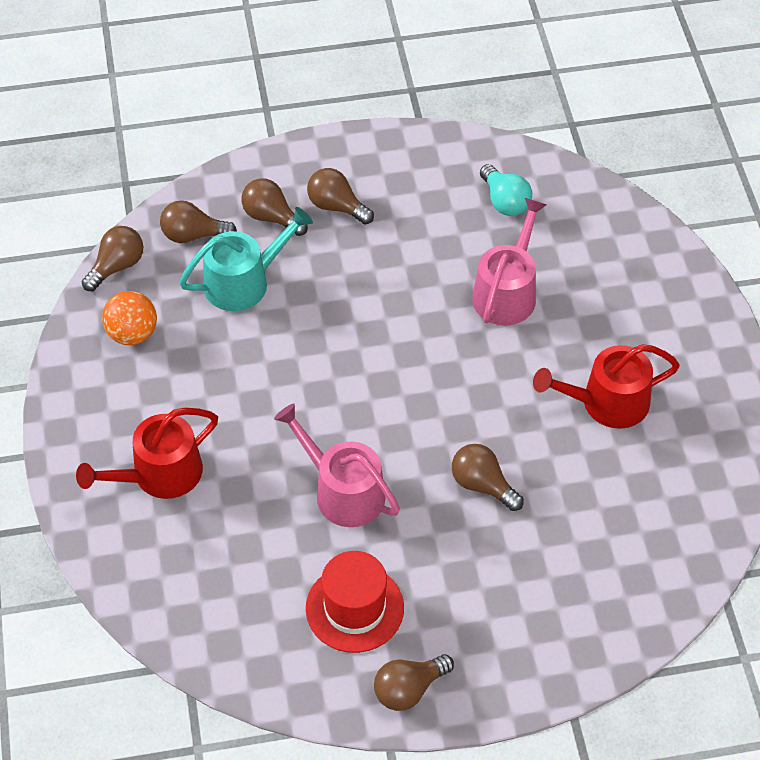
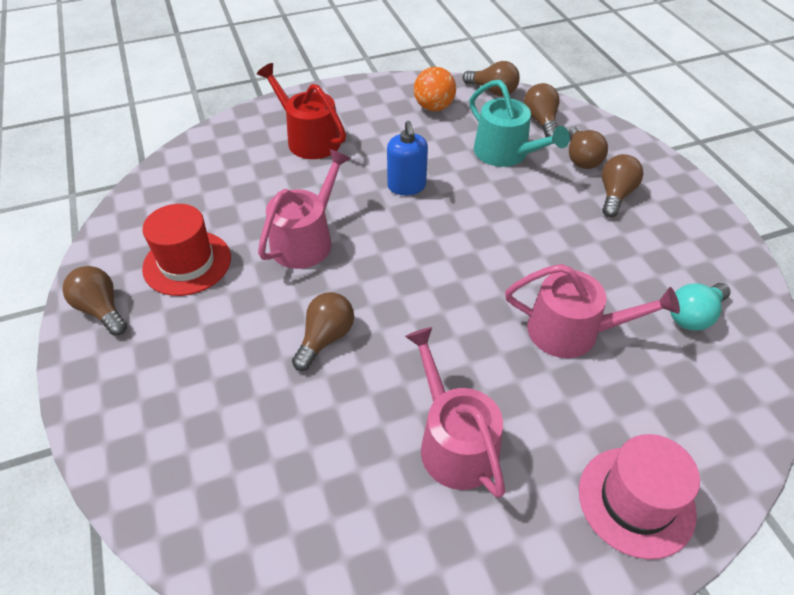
camera: 80 degrees right, 5 degrees down
(271, 217) = (581, 159): brown light bulb -> brown light bulb turned 150 degrees clockwise
(277, 386) = (406, 186): none -> blue soap dispenser
(607, 403) = (454, 442): red watering can -> pink watering can
(670, 298) = (636, 501): none -> pink hat

